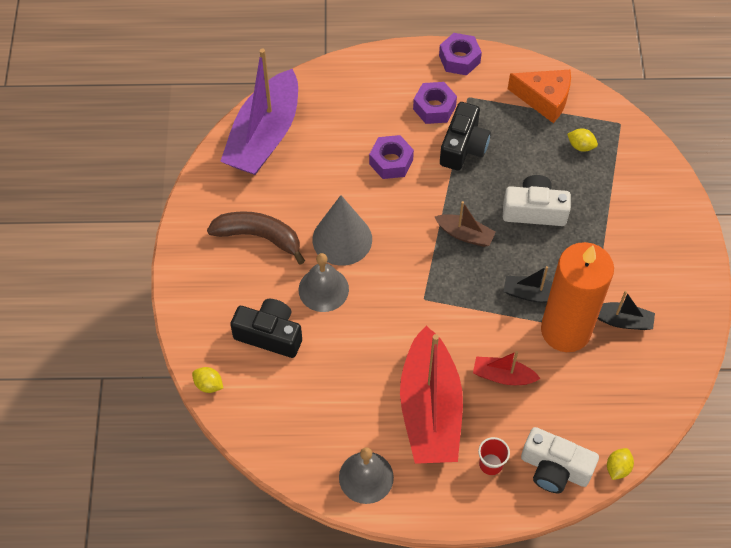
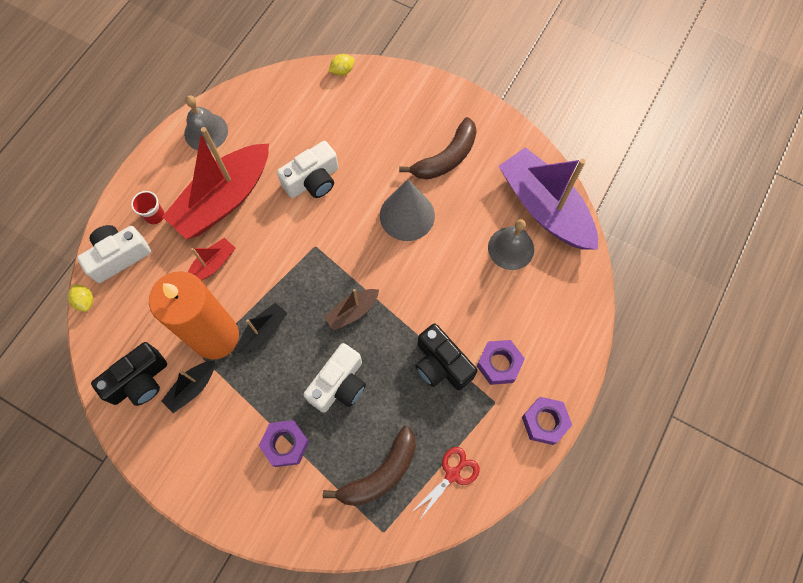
camera: 120 degrees right, 10 degrees up
(269, 334) = (356, 125): black camera -> black camera (139, 381)
(323, 289) = (370, 179): grey bell -> grey bell (511, 248)
(357, 339) = (313, 180): none -> white camera
(391, 162) = (460, 293): purple nut -> purple nut (286, 444)
(430, 409) = (224, 199): red boat -> red boat turned 75 degrees counterclockwise
(544, 99) = (452, 474): orange cheese -> red scissors
(580, 146) = (380, 473): yellow lemon -> brown banana

